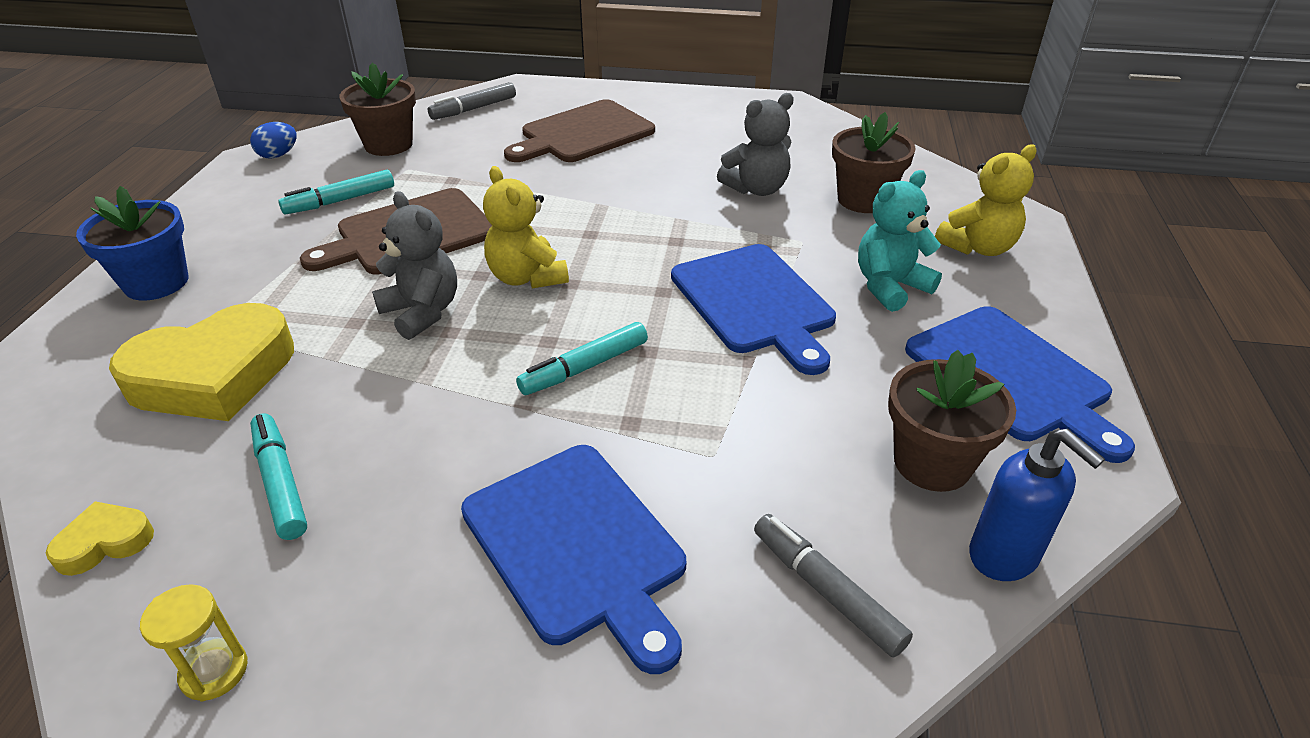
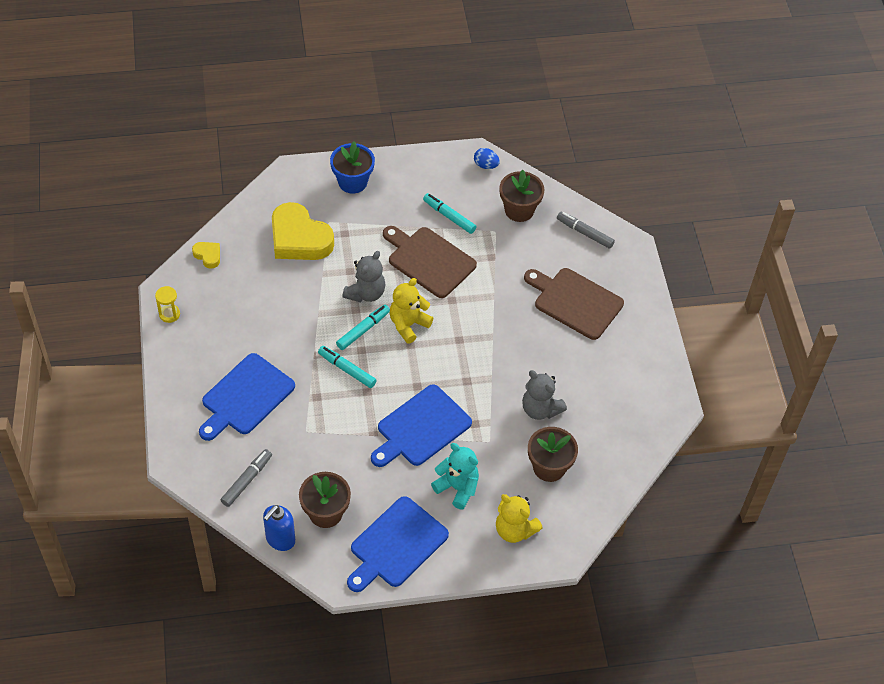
camera: 70 degrees right, 15 degrees up
(280, 483) = (248, 292): turquoise marker -> turquoise marker (363, 330)

